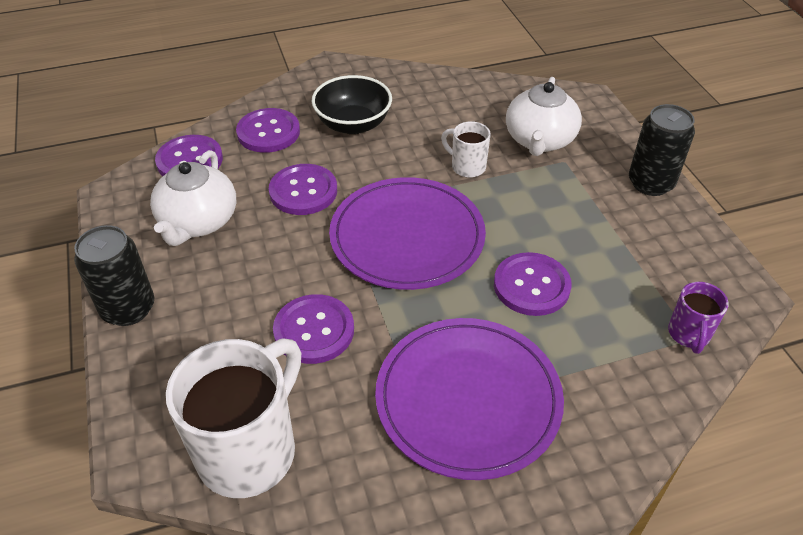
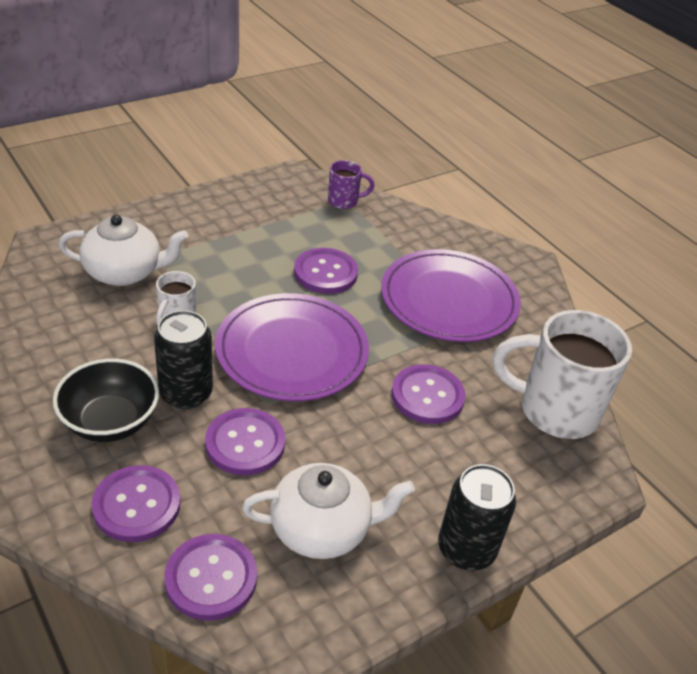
camera: 110 degrees left, 5 degrees down
(650, 183) = (179, 209): black can -> black can (186, 393)

